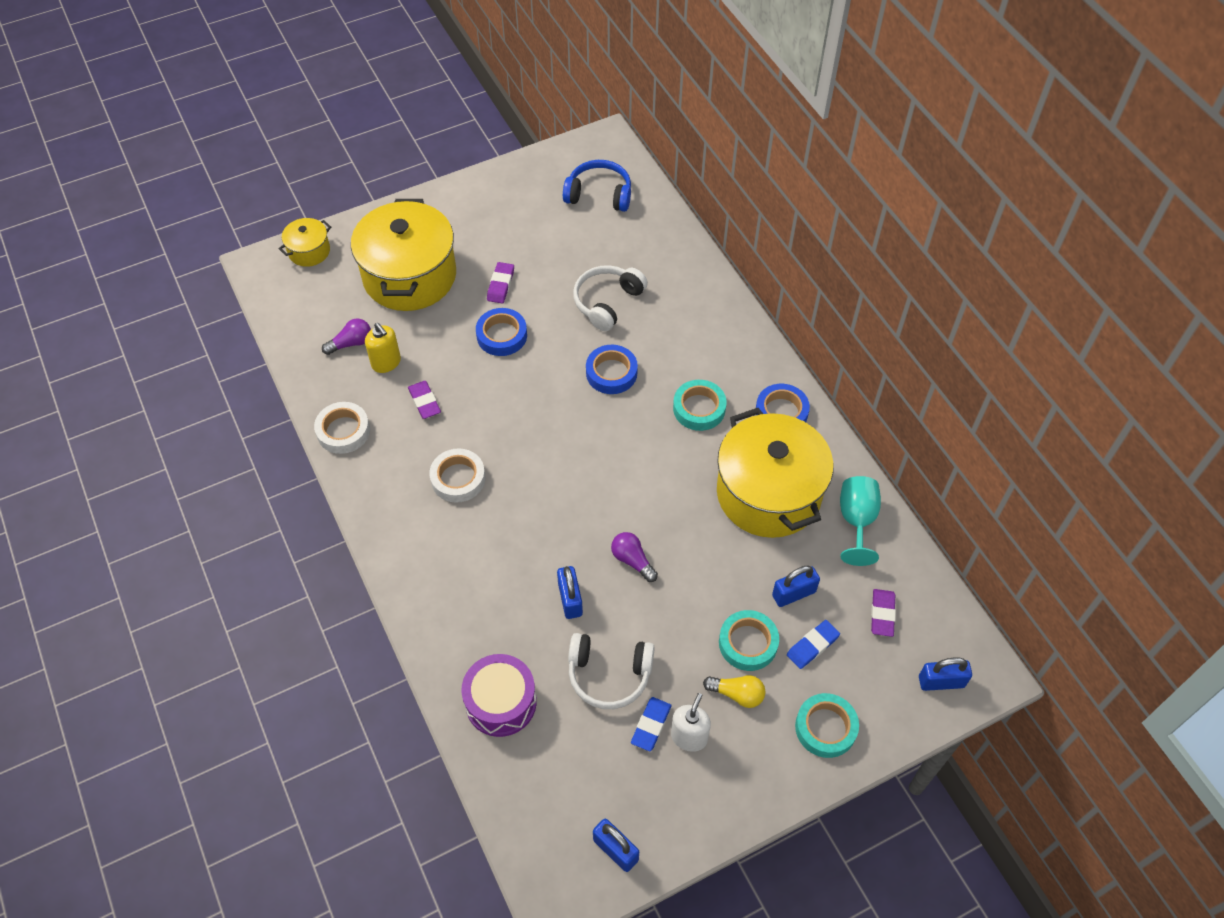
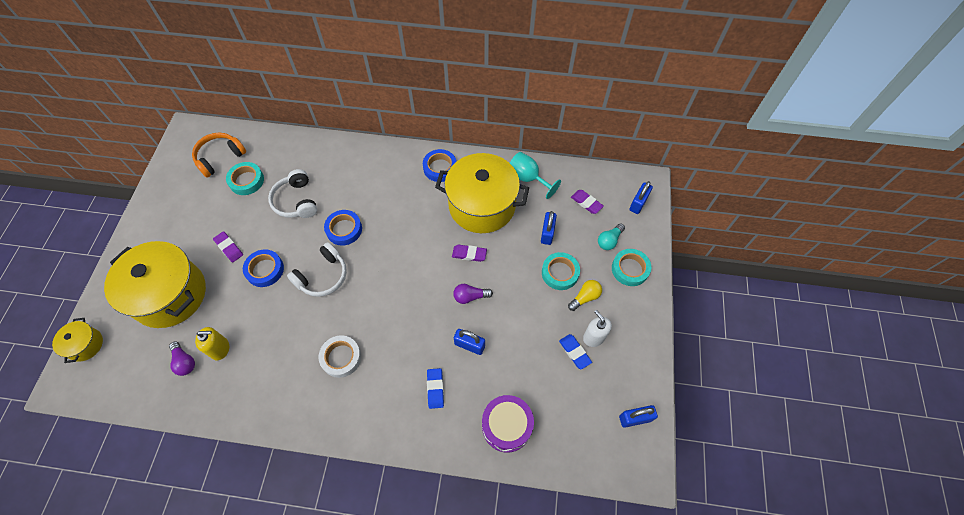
camera: 55 degrees left, 5 degrees up
(343, 431) = (246, 407): white tape -> none
(351, 343) = (184, 362): purple light bulb -> purple light bulb turned 135 degrees clockwise
(424, 402) = (270, 343): purple eraser -> purple eraser (469, 254)
(599, 194) = (220, 157): blue headphones -> orange headphones
(609, 675) = (530, 354): white headphones -> white headphones (323, 276)
(699, 408) = (404, 203): turquoise tape -> turquoise tape (246, 181)
(812, 646) = (582, 244): blue eraser -> blue eraser (435, 389)
(847, 677) = (609, 240): none -> turquoise light bulb

